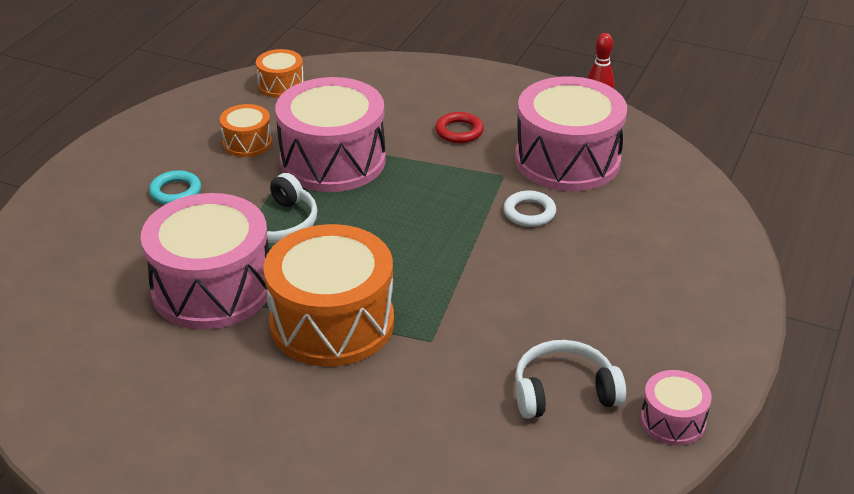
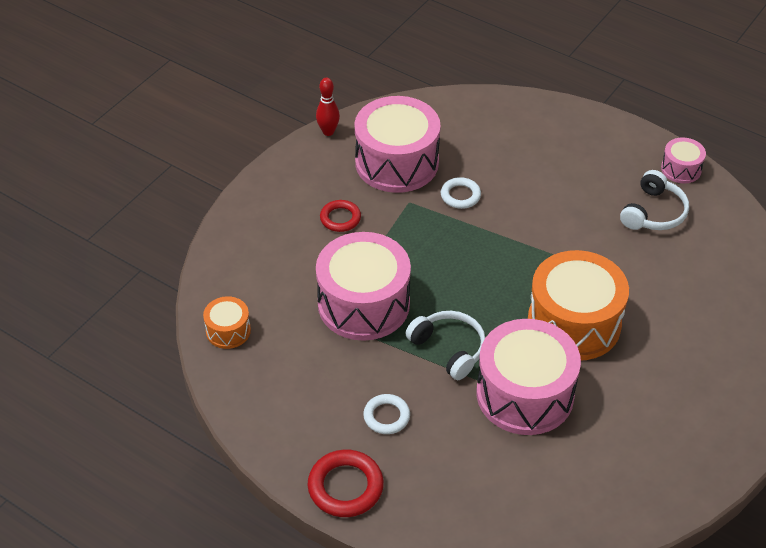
camera: 80 degrees left, 10 degrees up
(85, 176) = (345, 487): none -> red ring
(175, 192) = (386, 416): turquoise ring -> white ring
(247, 143) = (321, 361): orange drum -> none
(564, 392) = (653, 212): white headphones -> white headphones turned 150 degrees counterclockwise

